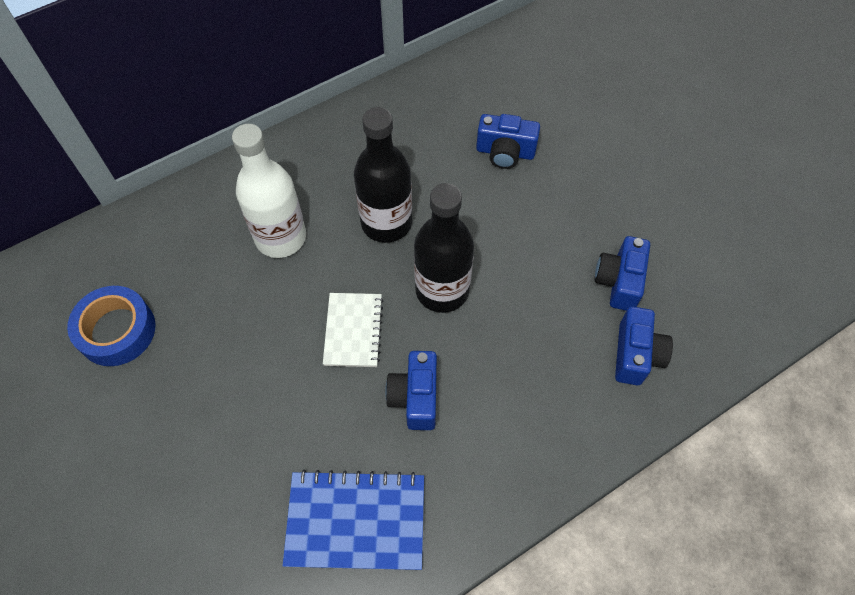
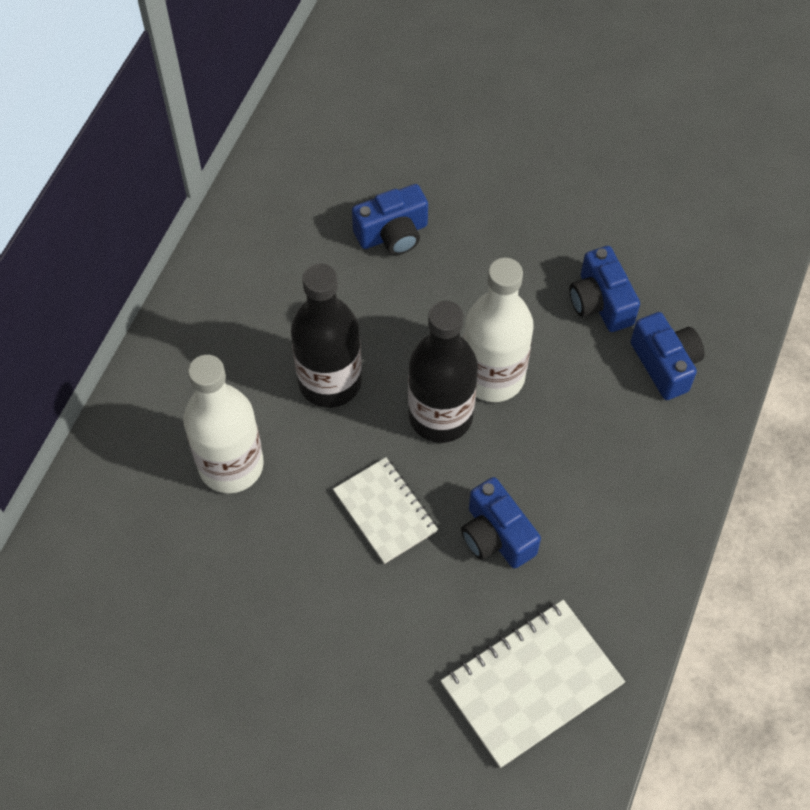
camera: 35 degrees left, 0 degrees up
(117, 331) = (137, 671): blue tape -> none
(356, 521) = (531, 684): blue notebook -> white notebook
(500, 286) = (493, 376): none -> white bottle

